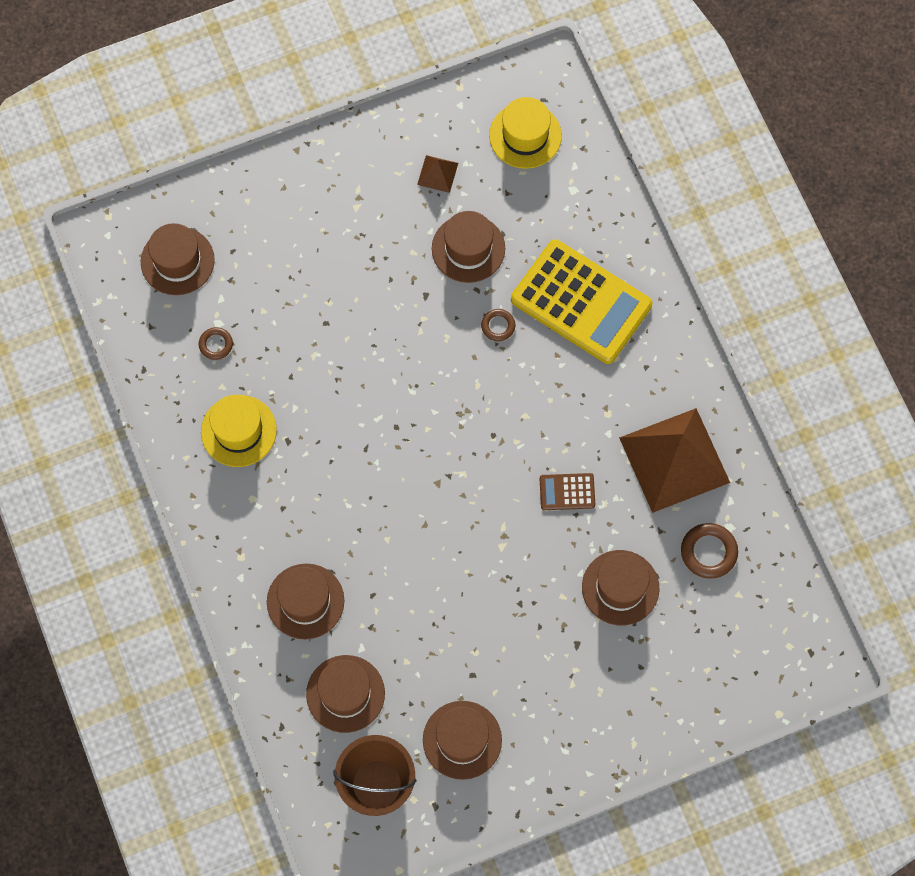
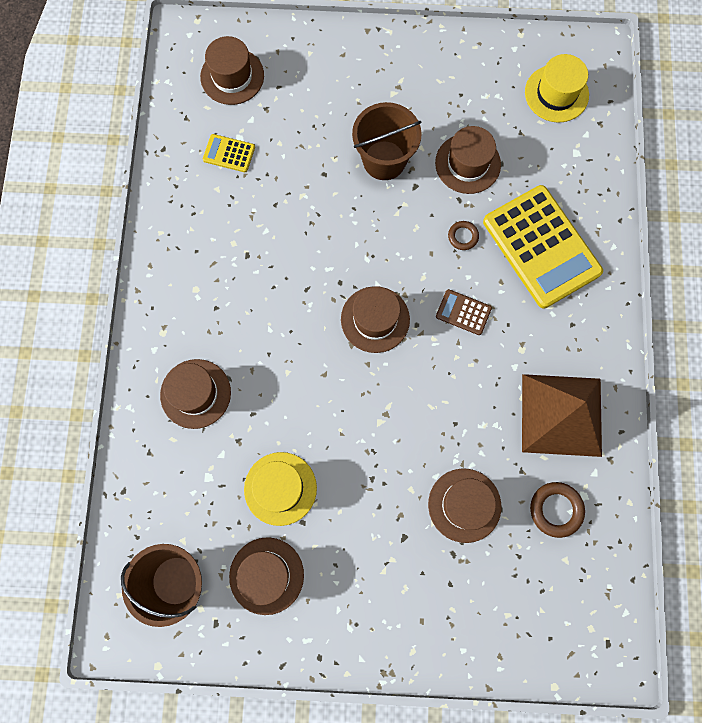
camera: 25 degrees right, 5 degrees up
(216, 344) = (229, 153): brown ring -> yellow calculator
(238, 431) = (212, 229): yellow hat -> yellow hat (280, 488)
(345, 693) = (189, 488): brown hat -> brown hat (375, 319)
(381, 282) = (384, 160): none -> brown bucket
(437, 173) = (471, 94): brown pyramid -> none
(567, 492) = (456, 401): brown calculator -> brown calculator (463, 312)

